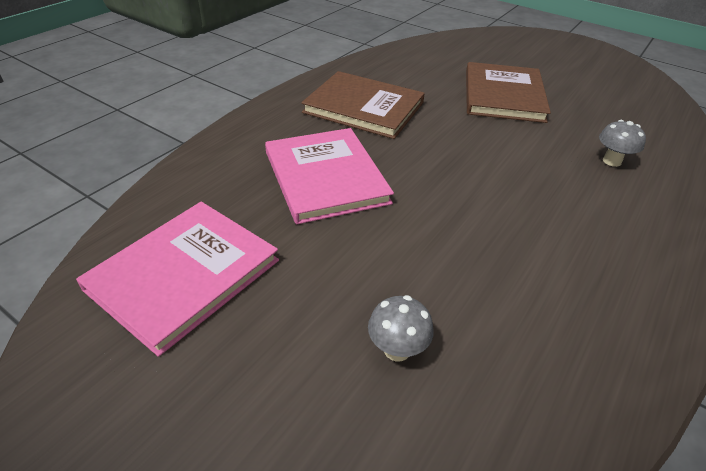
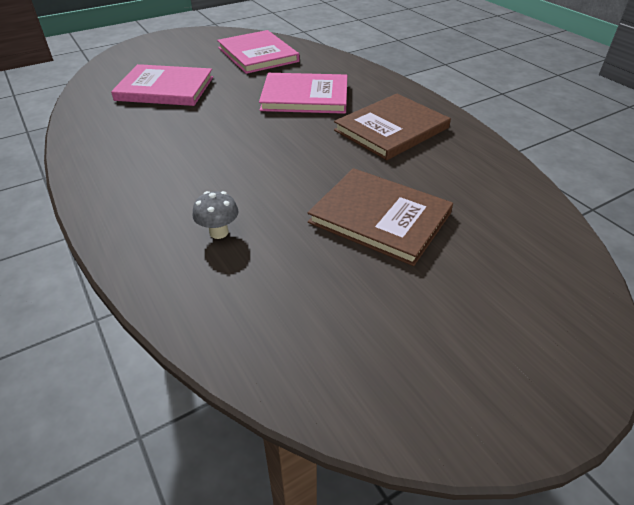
camera: 115 degrees right, 0 degrees up
(397, 349) = (165, 88): grey mushroom -> pink book

